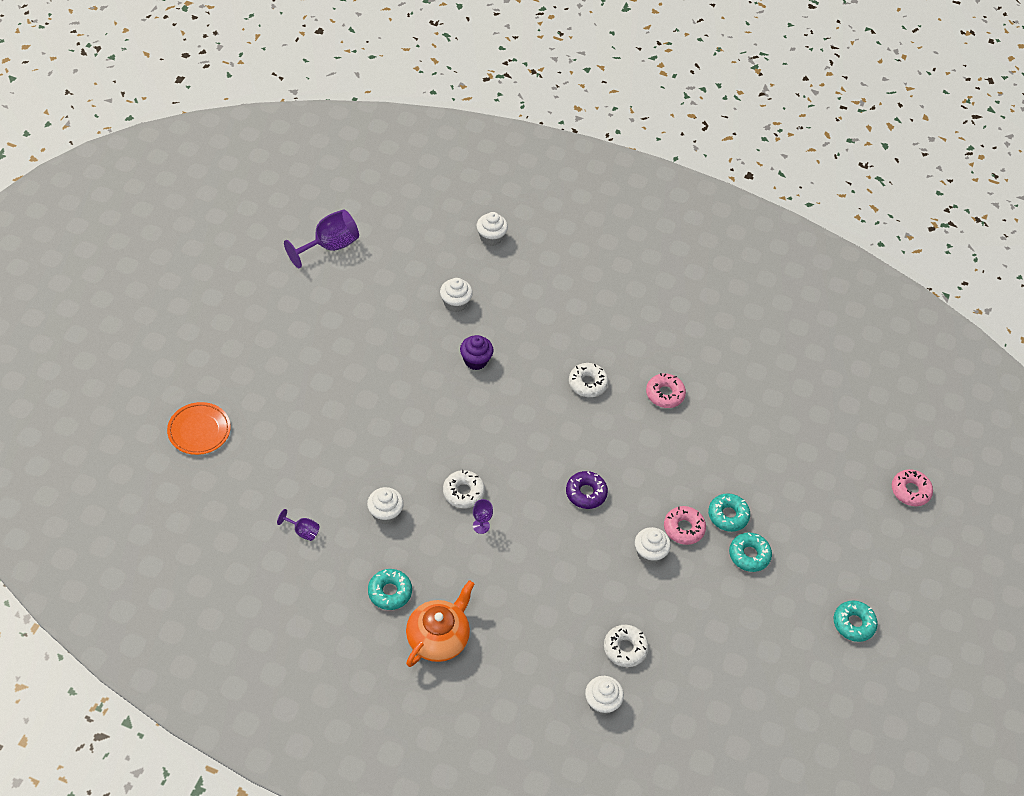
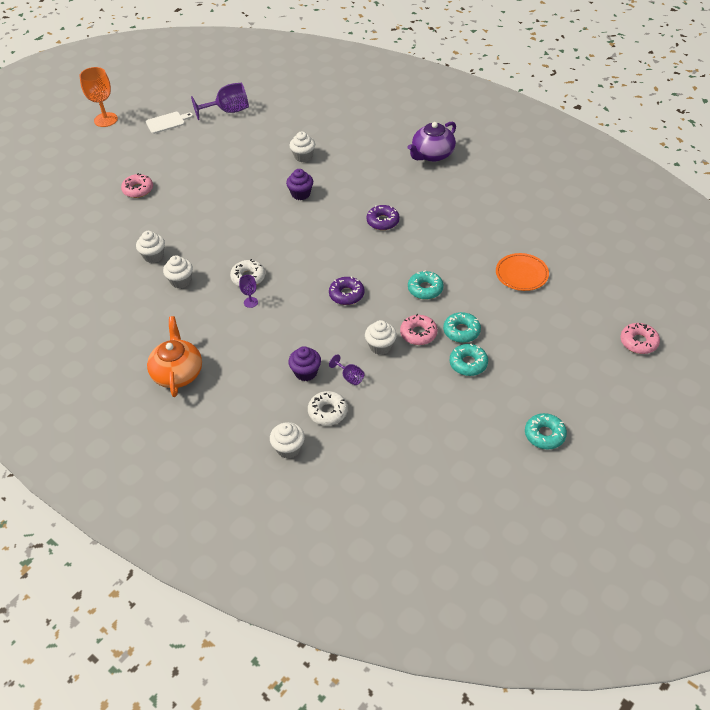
camera: 25 degrees right, 5 degrees down
(171, 285) = (106, 120): none -> orange goblet
(199, 430) = (75, 207): orange plate -> orange plate (521, 274)
(257, 277) = (167, 122): none -> white cutting board
(302, 531) = (113, 282): purple goblet -> purple goblet (350, 377)
(390, 592) = (156, 334): turquoise donut -> turquoise donut (425, 289)
(438, 638) = (177, 373): orange teapot -> orange teapot turned 60 degrees counterclockwise
(491, 238) = (350, 120): white cupcake -> white cupcake (153, 256)
(581, 605) = (306, 372): none -> purple cupcake
(587, 383) = (383, 221): white donut -> purple donut
(608, 275) = (432, 154): none -> purple teapot
(665, 394) = (443, 238): pink donut -> pink donut (138, 190)

